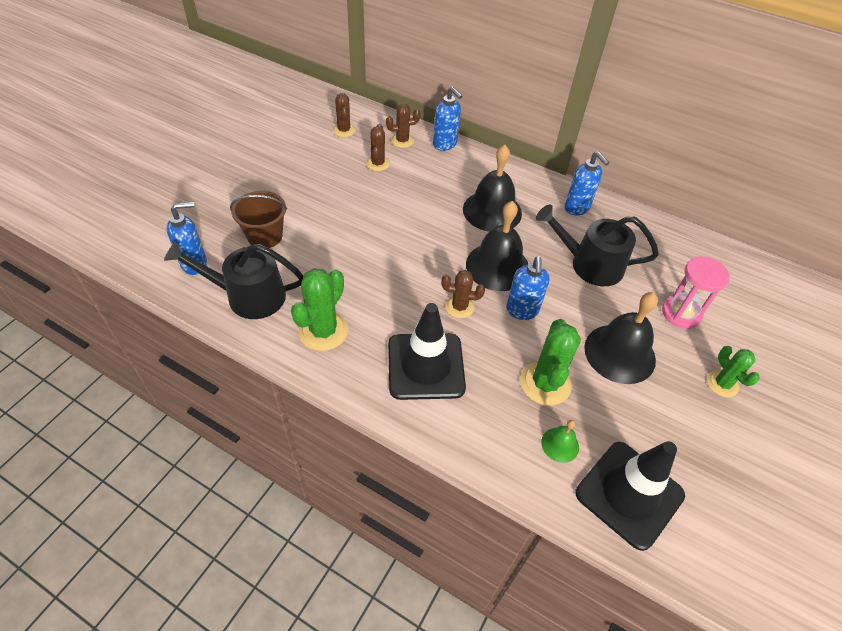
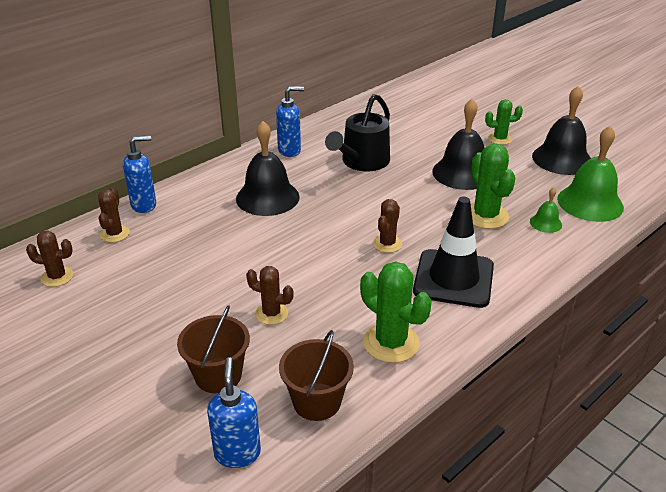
camera: 70 degrees left, 15 degrees down
(248, 296) = (316, 401): black watering can -> brown bucket
(377, 164) = (143, 259): brown cactus -> brown cactus (271, 313)
(497, 266) = (344, 210): black bell -> black bell (562, 159)
(522, 311) = (403, 209): blue soap dispenser -> none
(545, 383) = (485, 216): green cactus -> green cactus turned 45 degrees clockwise
(629, 494) = (590, 203): black traffic cone -> green bell
(681, 313) = (429, 136): pink hourglass -> none

